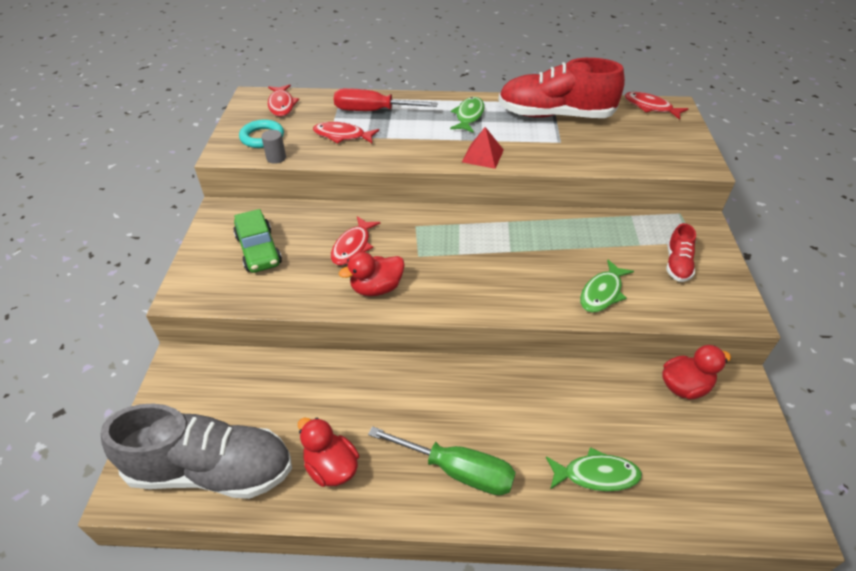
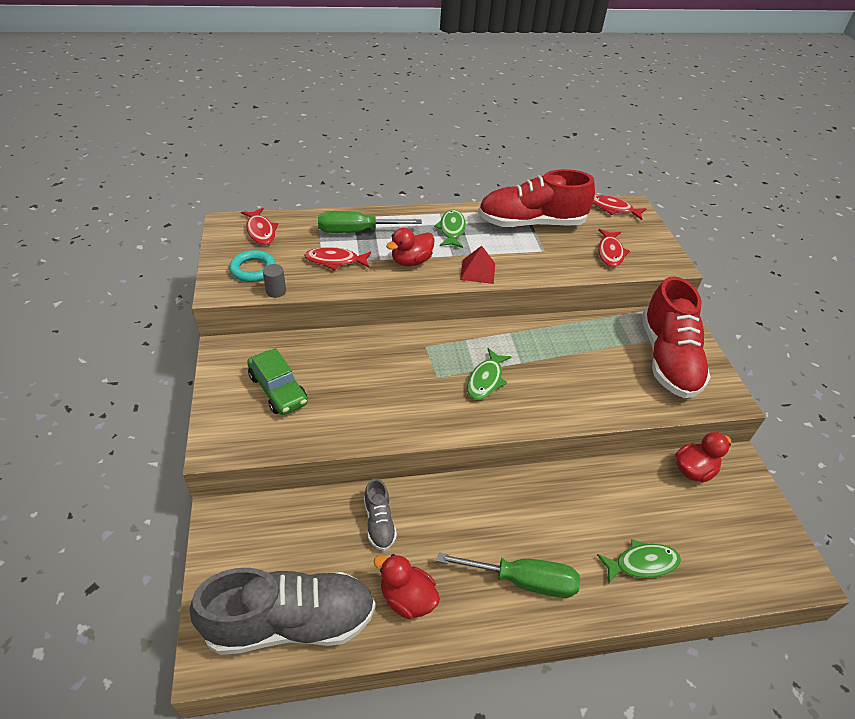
camera: 15 degrees left, 0 degrees up
(326, 390) = (379, 522): none -> grey shoe
(353, 246) = (371, 375): red fish -> red fish (610, 253)
(372, 111) = (356, 231): red screwdriver -> green screwdriver
(376, 288) = (408, 415): red duck -> red duck (411, 261)
(602, 293) = (612, 394): green fish -> green fish (486, 380)
(677, 264) = (667, 359): red shoe -> red shoe, size x2.19

